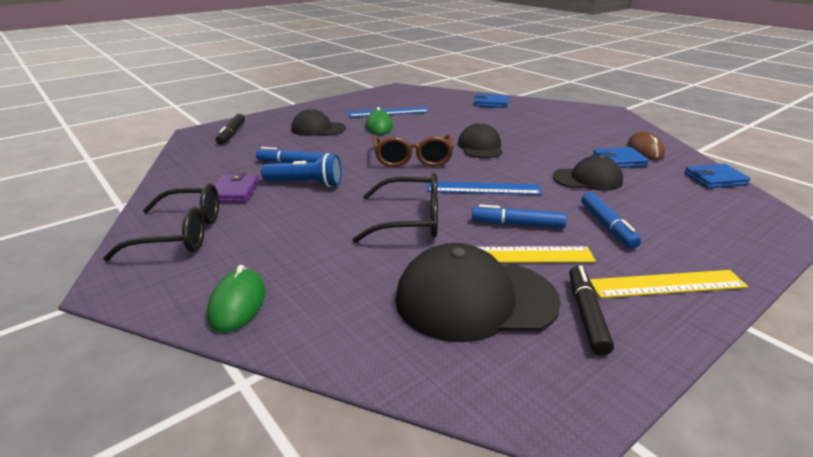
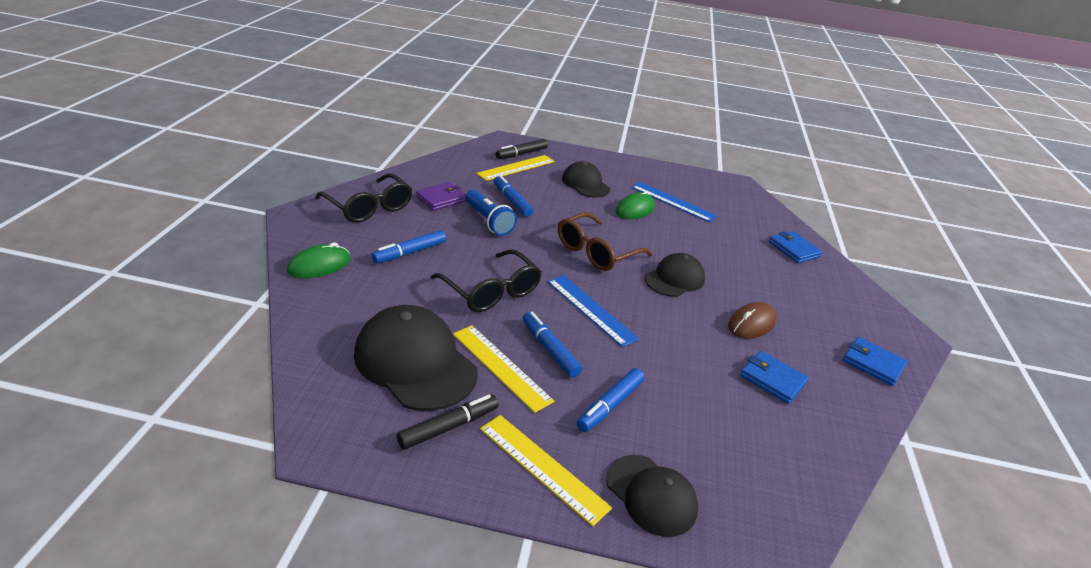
camera: 45 degrees right, 5 degrees up
(247, 143) = (516, 167): none -> yellow ruler
(296, 239) = (410, 252): none -> blue marker
(587, 179) = (694, 368): black cap -> black cap (651, 495)
(645, 150) = (833, 393): brown mouse -> brown mouse (751, 324)
(715, 179) = (828, 468): blue wallet -> blue wallet (873, 364)

